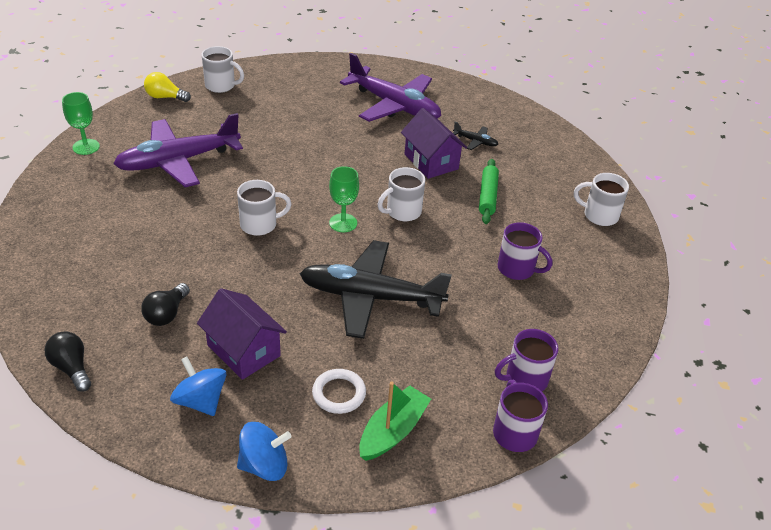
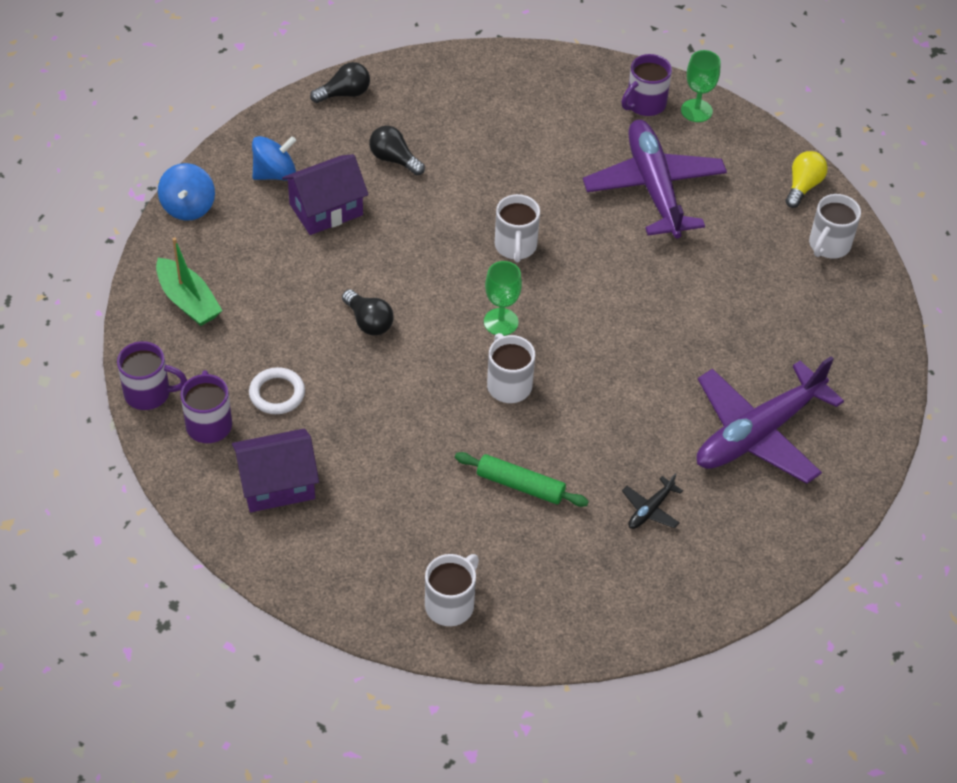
camera: 105 degrees right, 10 degrees up
(339, 393) = (247, 270): white ring -> white ring (277, 393)
(371, 297) = (368, 322): black plane -> black light bulb
(431, 161) = (610, 442): purple house -> purple house (277, 484)
(517, 269) = (373, 472): purple mug -> purple mug (644, 104)

